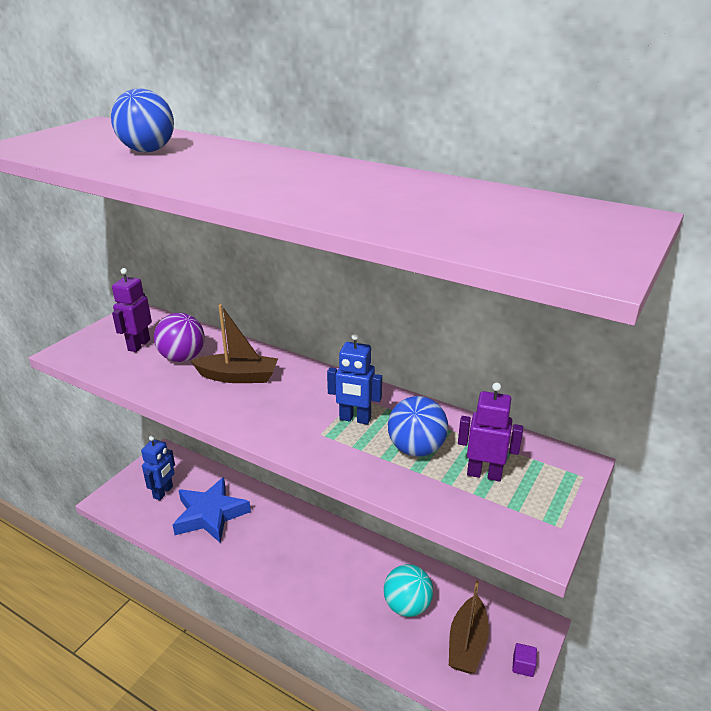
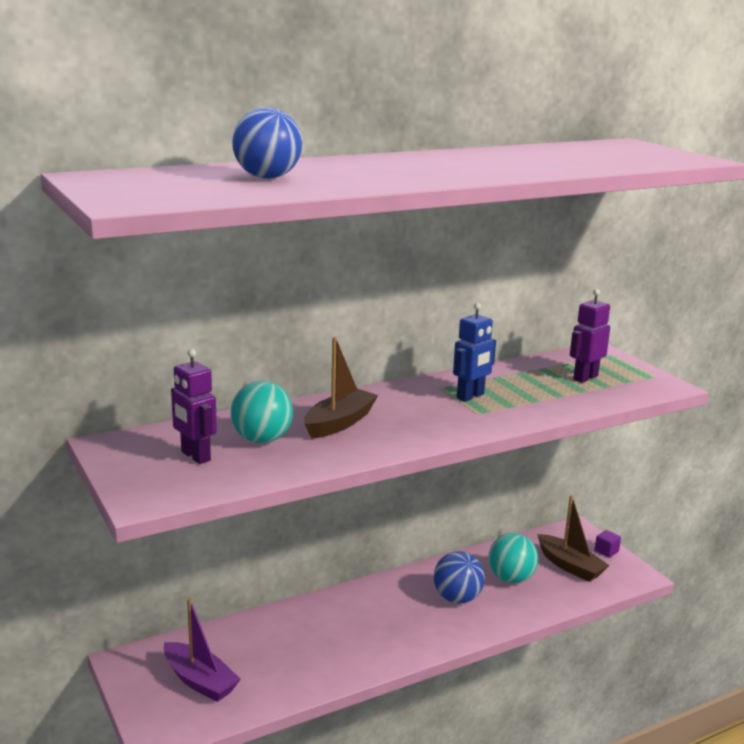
camera: 60 degrees left, 10 degrees down
(163, 492) = (199, 681): blue robot -> purple boat
(182, 358) = (262, 440): purple ball -> turquoise ball
(210, 514) = (280, 655): blue star -> none
(416, 449) = (534, 388): blue ball -> blue ball (457, 598)

